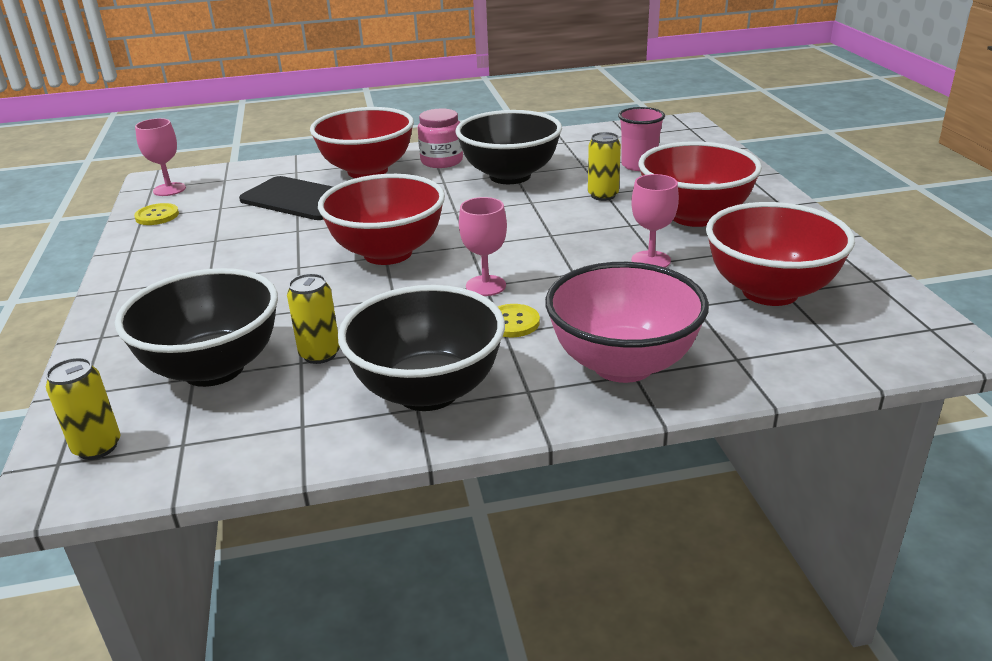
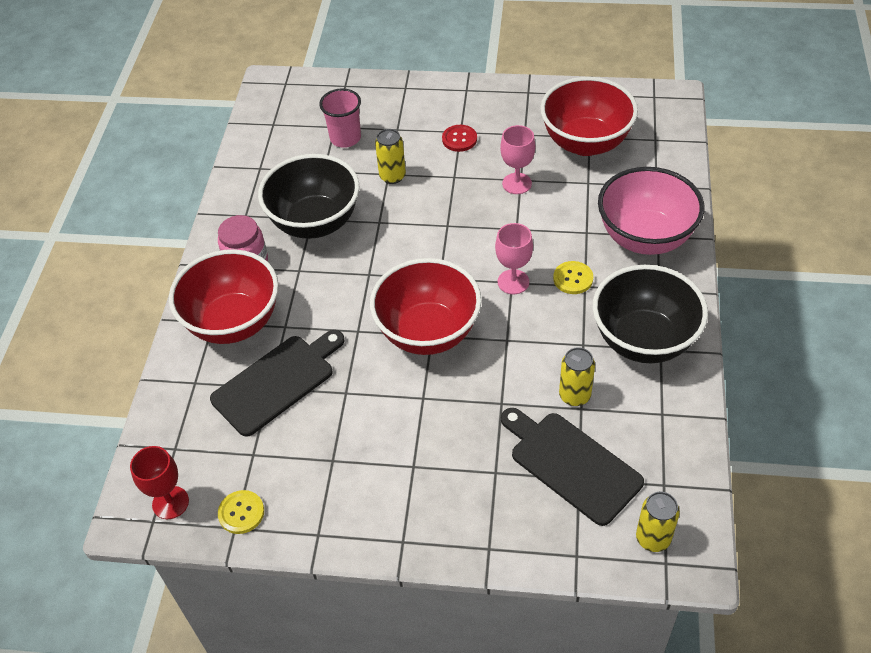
camera: 70 degrees left, 20 degrees up
(169, 189) = (170, 502): pink goblet -> red goblet
(213, 369) = (571, 464): black bowl -> black cutting board
(694, 216) = (459, 139): red bowl -> red button

